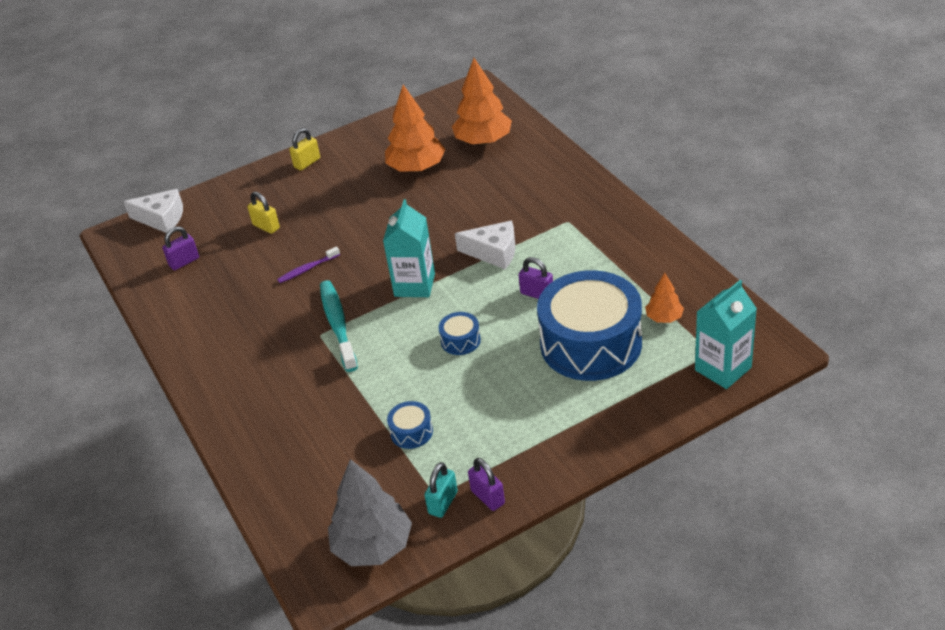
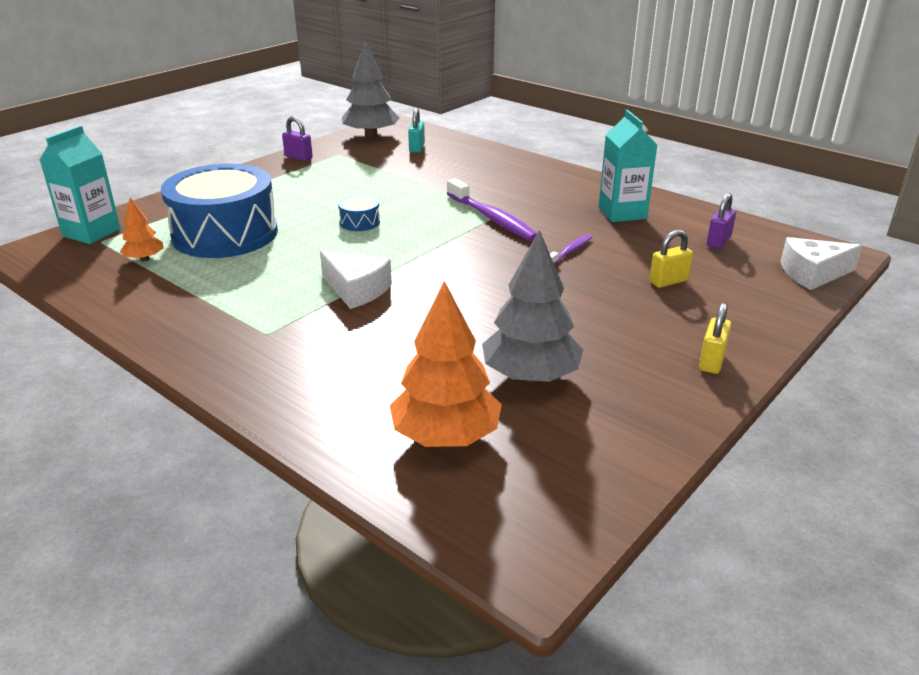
camera: 155 degrees right, 10 degrees down
(266, 226) = (668, 281): yellow padlock -> yellow padlock turned 45 degrees counterclockwise
(338, 325) = (492, 218): turquoise toothbrush -> purple toothbrush
(411, 432) = (374, 174): blue drum -> none
(414, 285) = (435, 253): turquoise carton -> turquoise carton (622, 213)
(416, 168) = (531, 376): orange tree -> grey tree
(443, 503) = (331, 152): turquoise padlock -> turquoise padlock (417, 148)
(494, 252) = (356, 290): white cheese -> white cheese turned 135 degrees counterclockwise
(537, 294) = (291, 261): purple padlock -> none

